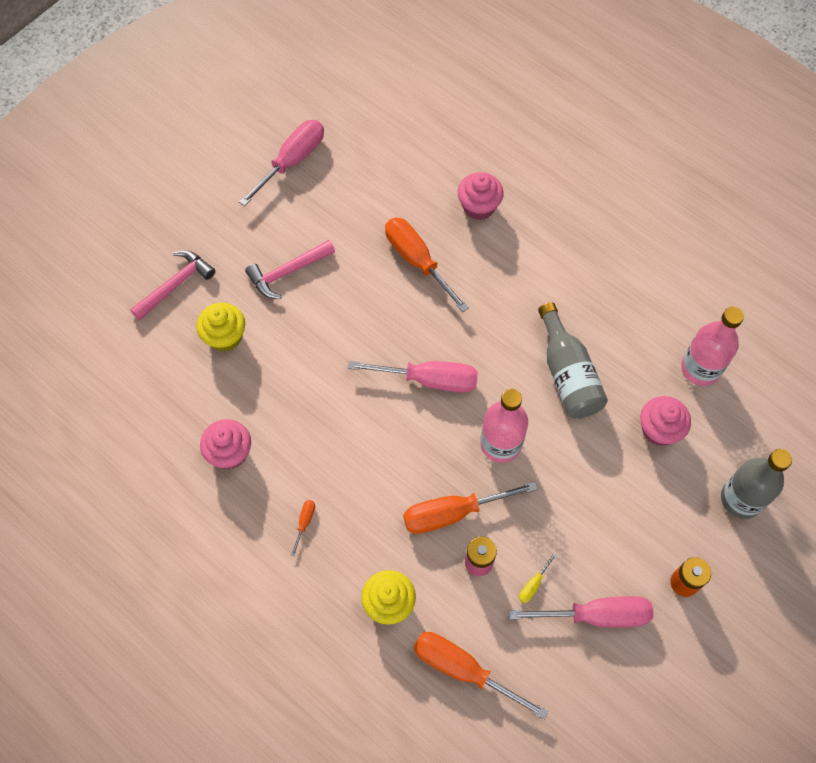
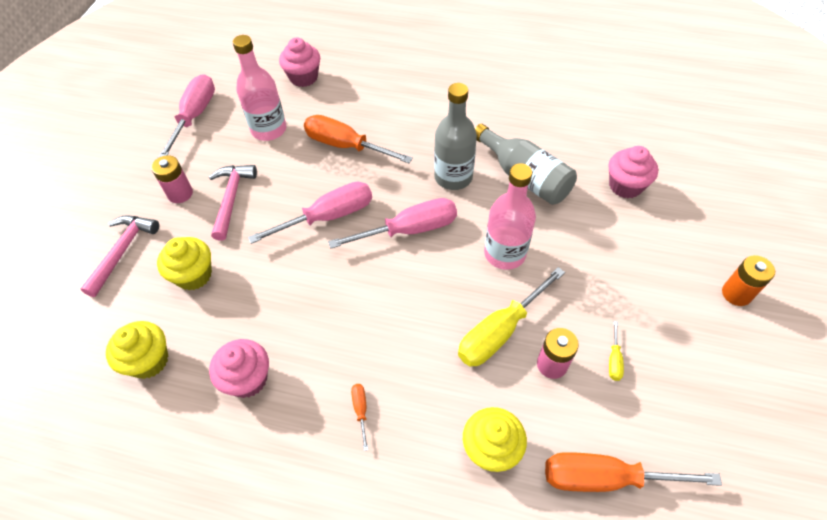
camera: 25 degrees left, 10 degrees down
(161, 399) = (149, 360): none -> yellow cupcake
(245, 246) = (180, 194): none -> pink battery
(287, 272) = (231, 198): pink hammer -> pink hammer turned 150 degrees clockwise
(453, 513) = (500, 331): orange screwdriver -> yellow screwdriver
(478, 206) = (375, 90): pink cupcake -> pink cupcake (303, 77)
(595, 615) = (687, 359): pink screwdriver -> pink screwdriver (328, 217)
(700, 368) = (623, 130): pink bottle -> pink bottle (269, 130)
(741, 499) = (726, 208): grey bottle -> grey bottle (453, 177)

